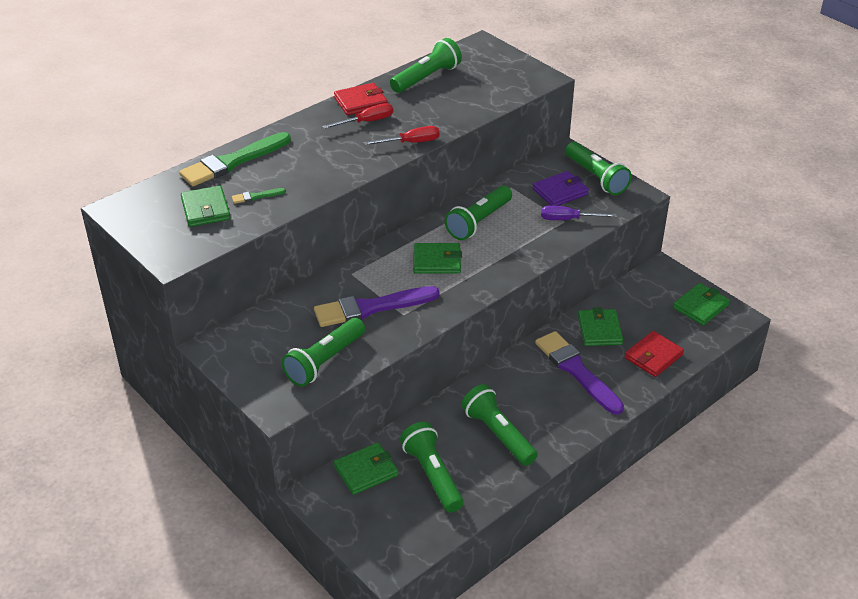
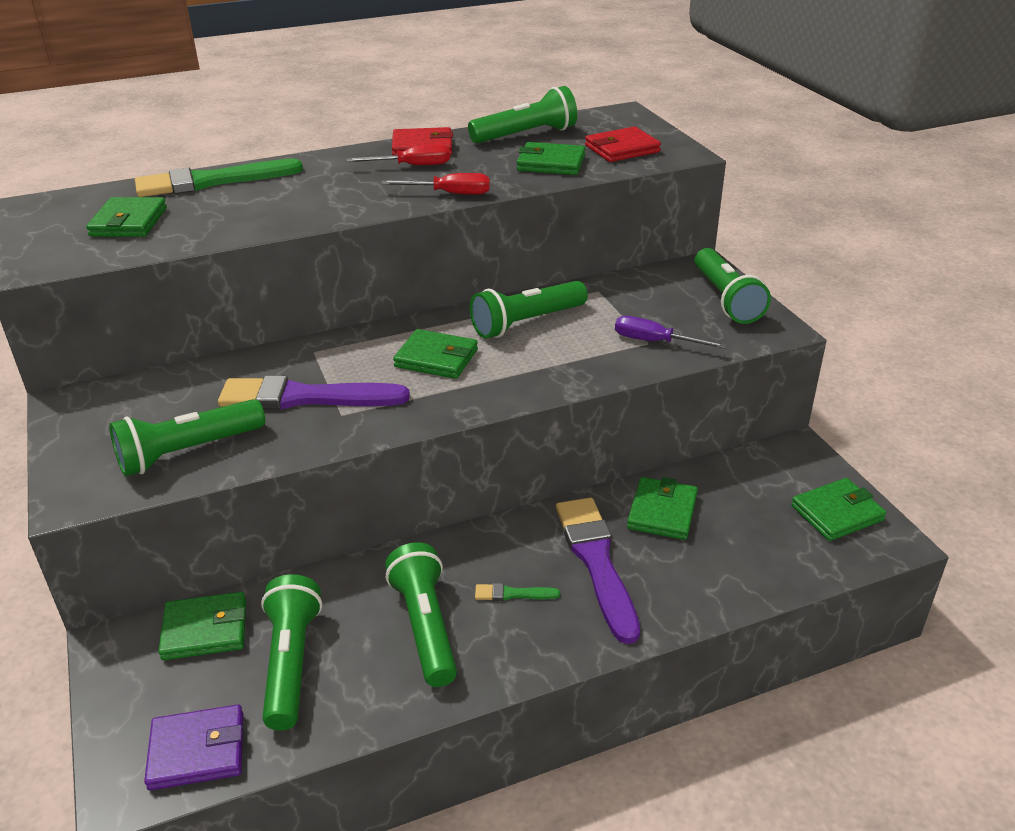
camera: 20 degrees right, 5 degrees down
(256, 196) = (202, 219): green brush -> green brush (512, 594)
(461, 102) = (551, 163): none -> green wallet
(560, 192) = (663, 307): purple wallet -> purple wallet (197, 751)
(653, 356) = (727, 568): red wallet -> red wallet (622, 149)

